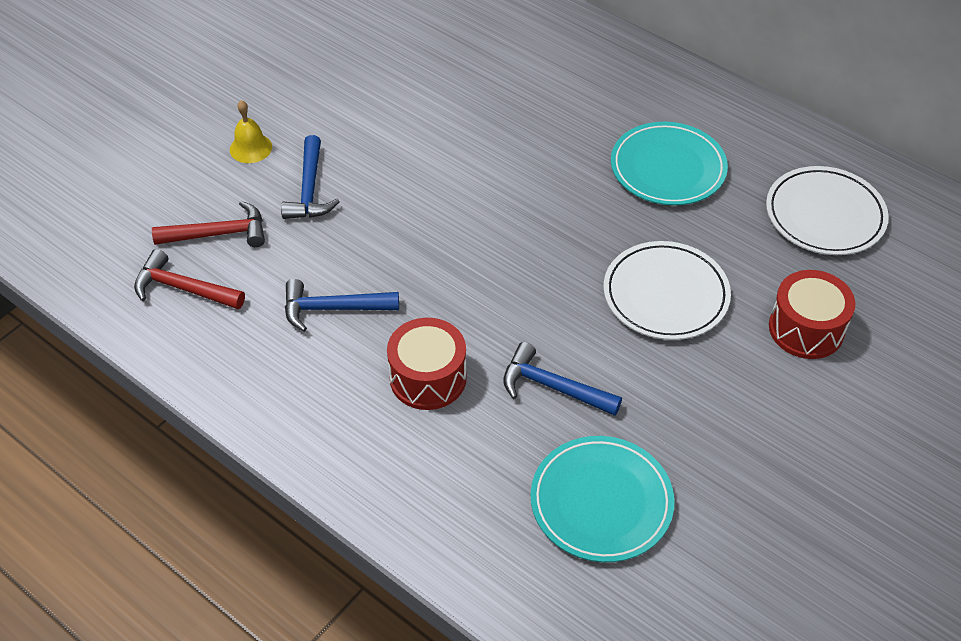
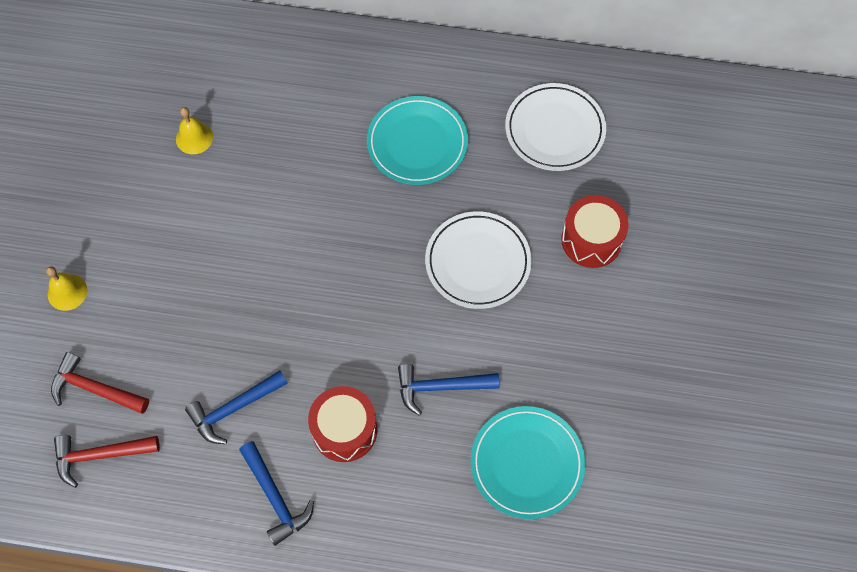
camera: 30 degrees left, 15 degrees up
(218, 234) = (95, 389): red hammer -> red hammer turned 120 degrees counterclockwise
(310, 189) = (144, 307): blue hammer -> blue hammer (275, 497)
(451, 78) = (194, 138): none -> yellow bell

